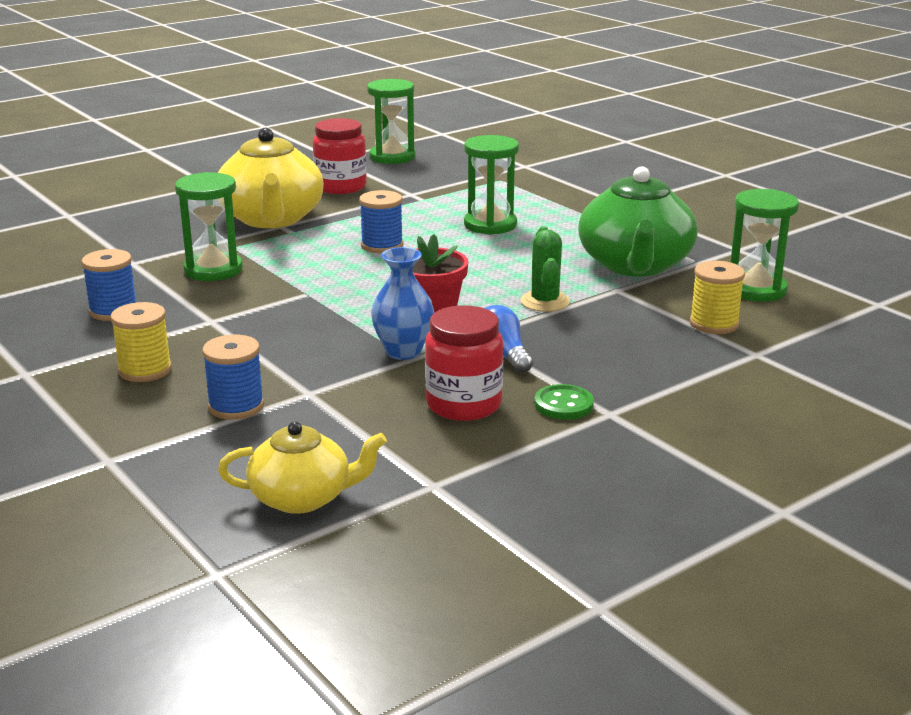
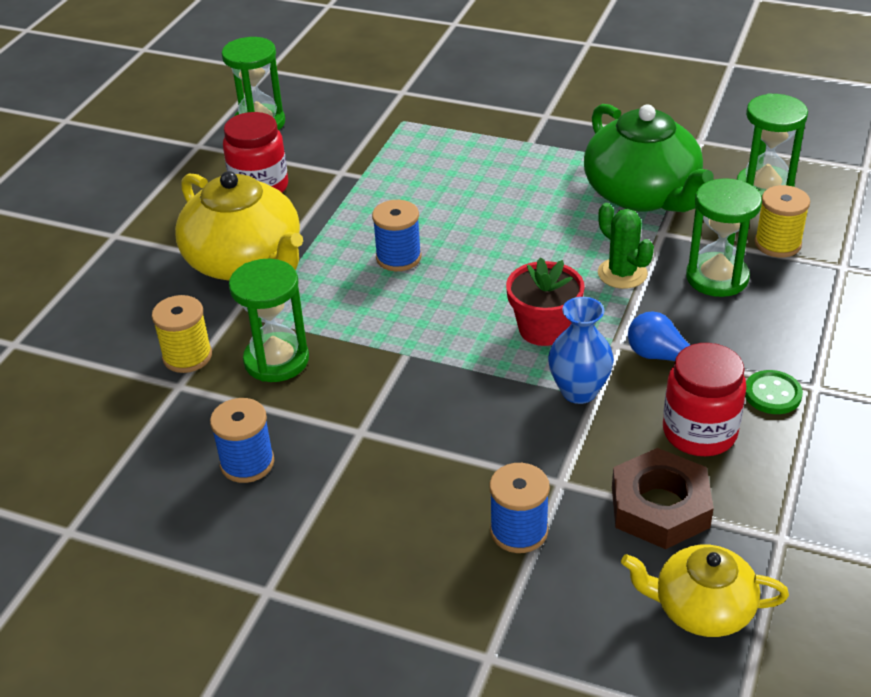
camera: 30 degrees left, 15 degrees up
(145, 370) = (380, 527): yellow spool -> yellow spool (187, 356)
(302, 497) = (701, 608): yellow teapot -> yellow teapot turned 135 degrees counterclockwise
(363, 432) = (660, 507): none -> brown nut
(490, 225) = (464, 189): green hourglass -> green hourglass (717, 277)

